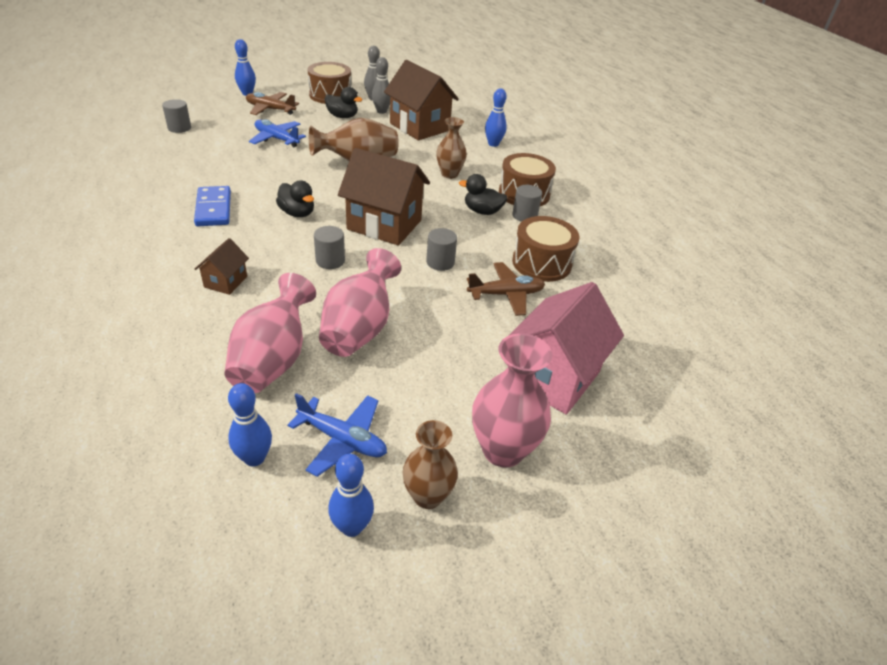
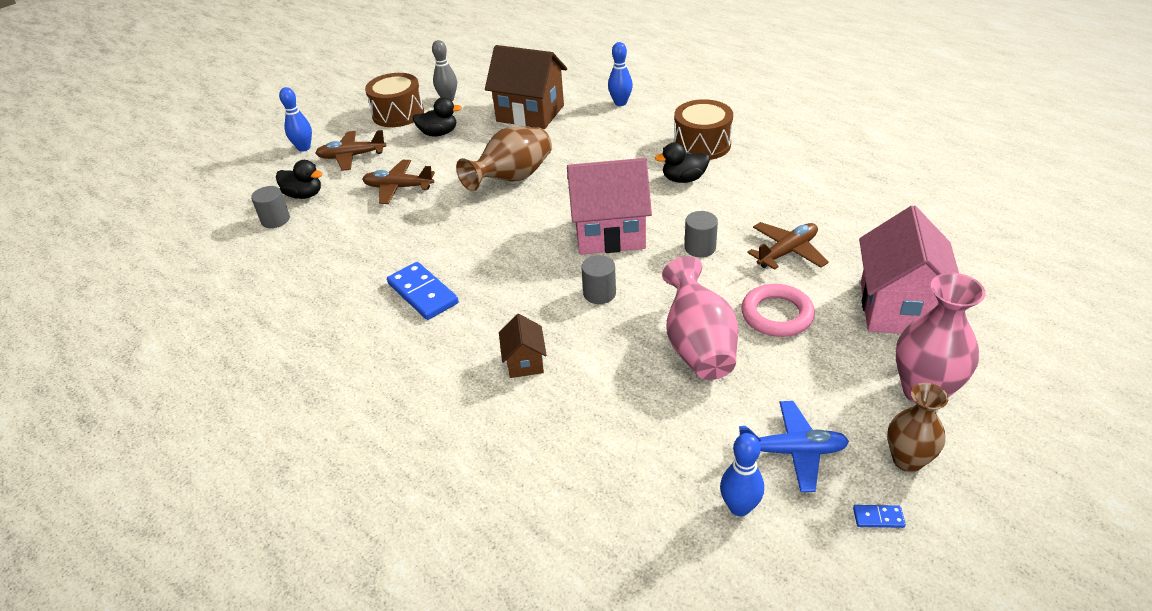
camera: 20 degrees left, 0 degrees up
(273, 360) = (656, 413): pink vase -> none
(277, 139) = (398, 188): blue plane -> brown plane
(297, 213) = (513, 259): black duck -> black duck (304, 195)
(352, 527) = (878, 518): blue bowling pin -> blue domino
(381, 111) = (472, 111): grey bowling pin -> none
(384, 225) = (609, 233): brown house -> pink house
(445, 335) = (777, 315): none -> pink ring
(449, 174) = (613, 153): brown vase -> none
(524, 216) = (725, 167): grey cylinder -> none
(541, 263) = (786, 207): brown drum -> none

